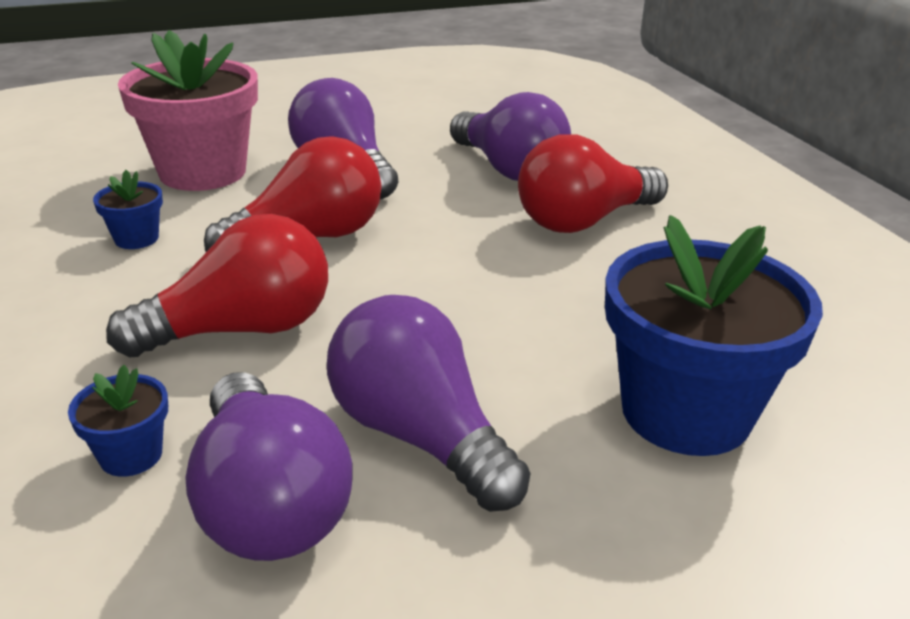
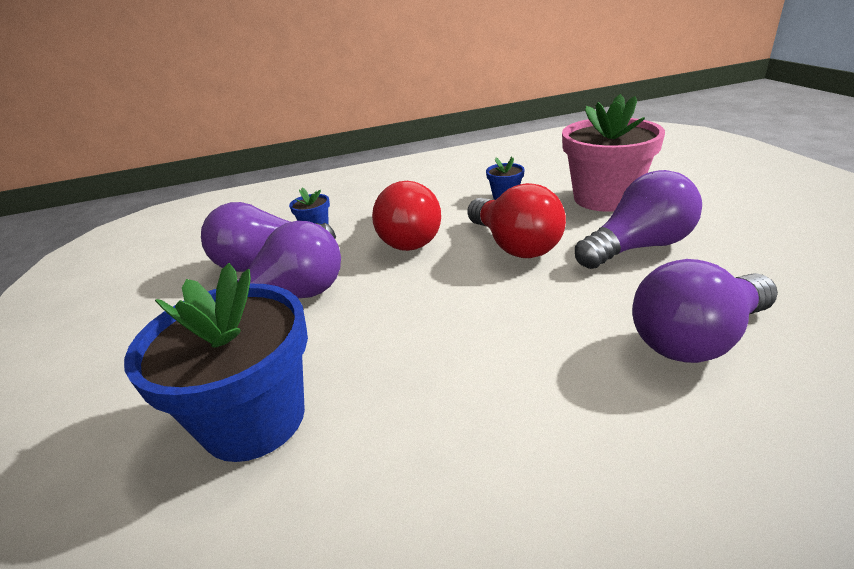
camera: 100 degrees right, 0 degrees up
(583, 221) = (579, 389): red light bulb -> none

